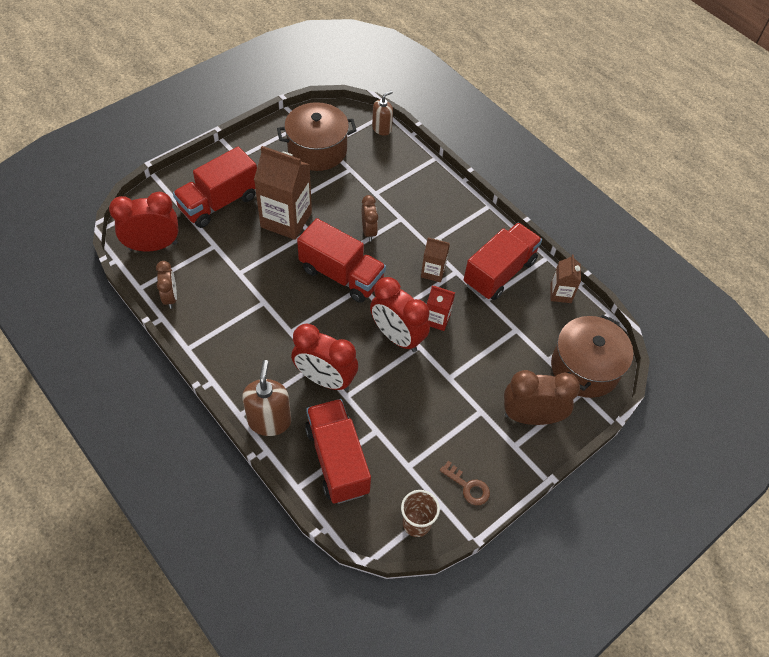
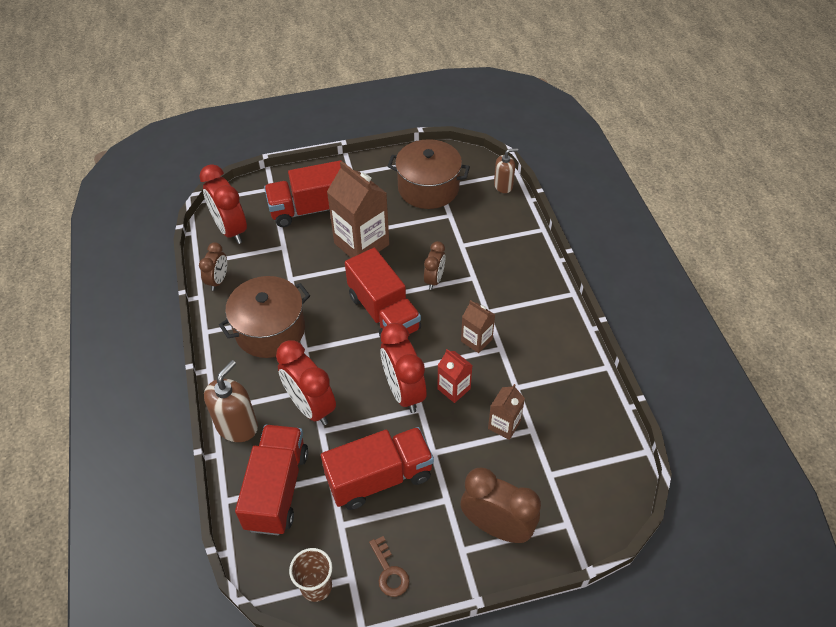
camera: 30 degrees right, 5 degrees down
(153, 246) = (231, 230): red clock -> red clock turned 135 degrees counterclockwise
(499, 272) = (546, 365): red truck -> red truck (379, 478)
(560, 293) = (602, 409): brown carton -> brown carton (504, 425)
(585, 368) = (586, 499): brown pot -> brown pot (270, 330)

